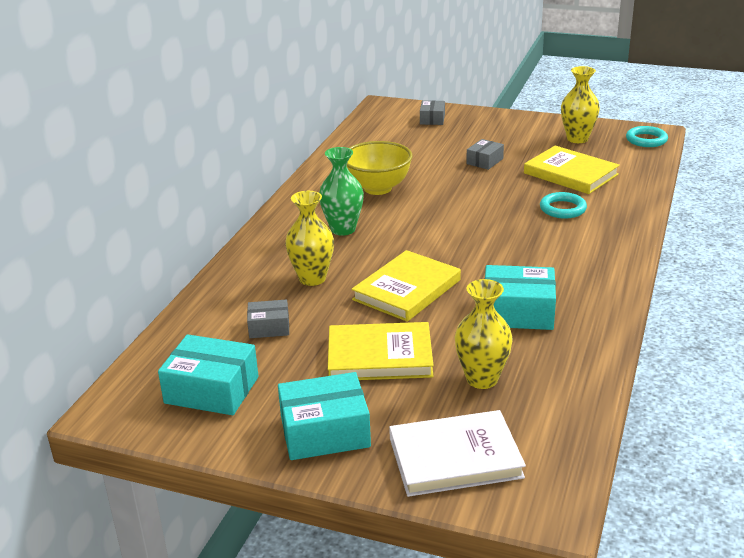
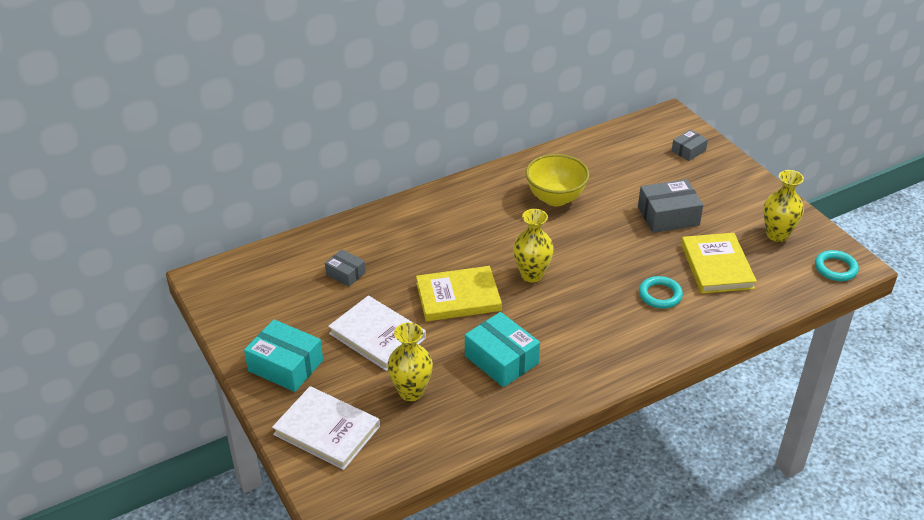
camera: 40 degrees right, 10 degrees up
(212, 390) = (265, 298): turquoise box -> none
(312, 278) = (415, 252): yellow vase -> yellow vase (531, 275)
(343, 229) = (485, 222): green vase -> none
(380, 356) = (377, 336): yellow book -> white book
(484, 161) = (668, 216): grey box -> grey box, size x1.75

